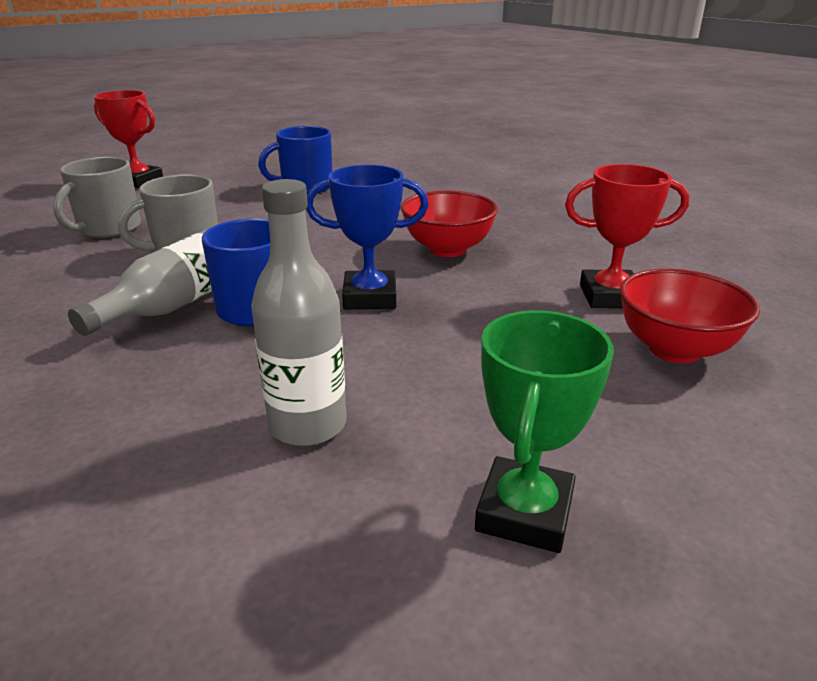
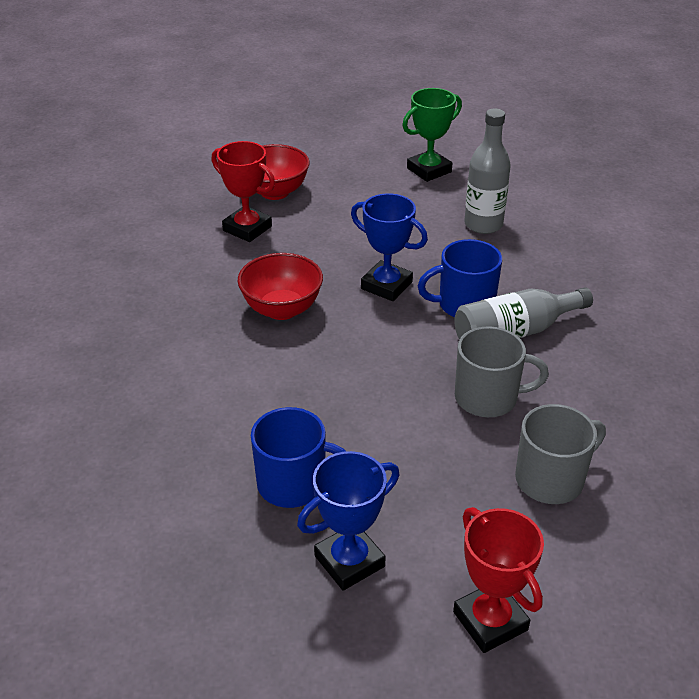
camera: 145 degrees left, 10 degrees up
(240, 177) = (349, 561): none -> blue trophy

